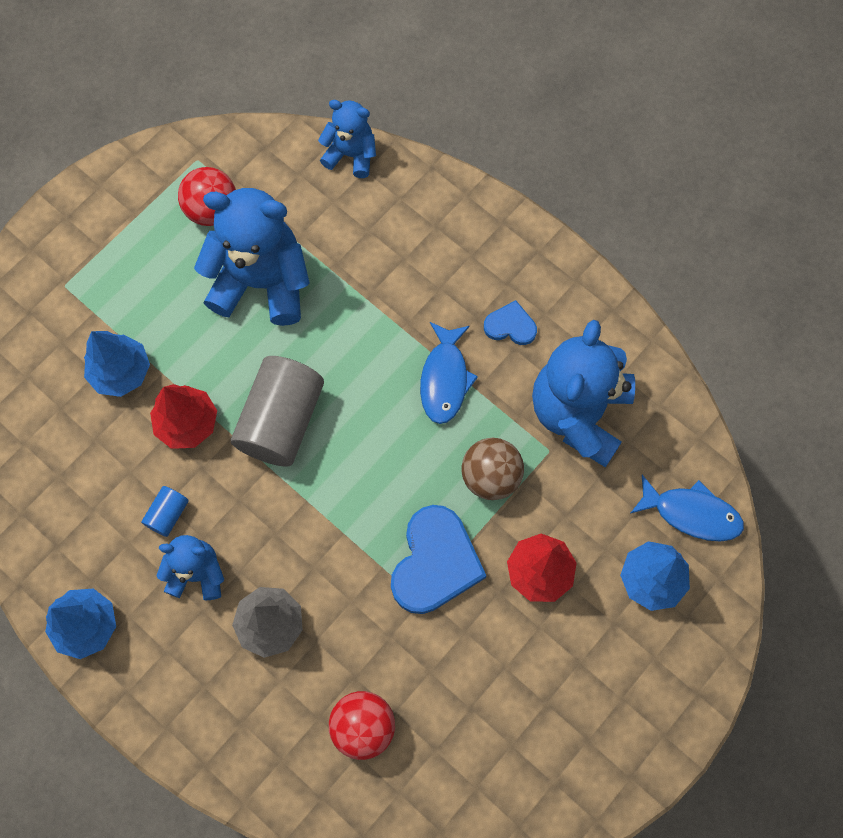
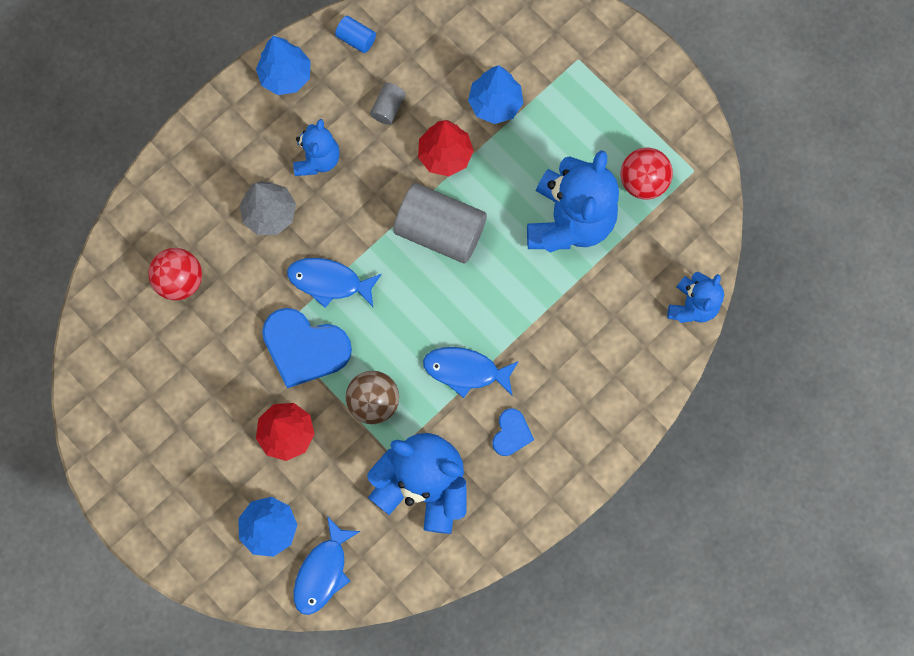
camera: 95 degrees right, 5 degrees up
(128, 495) = (388, 108): none -> grey cylinder
(168, 514) = (368, 138): blue cylinder -> blue cylinder (356, 39)
(352, 542) = (329, 282): none -> blue fish

